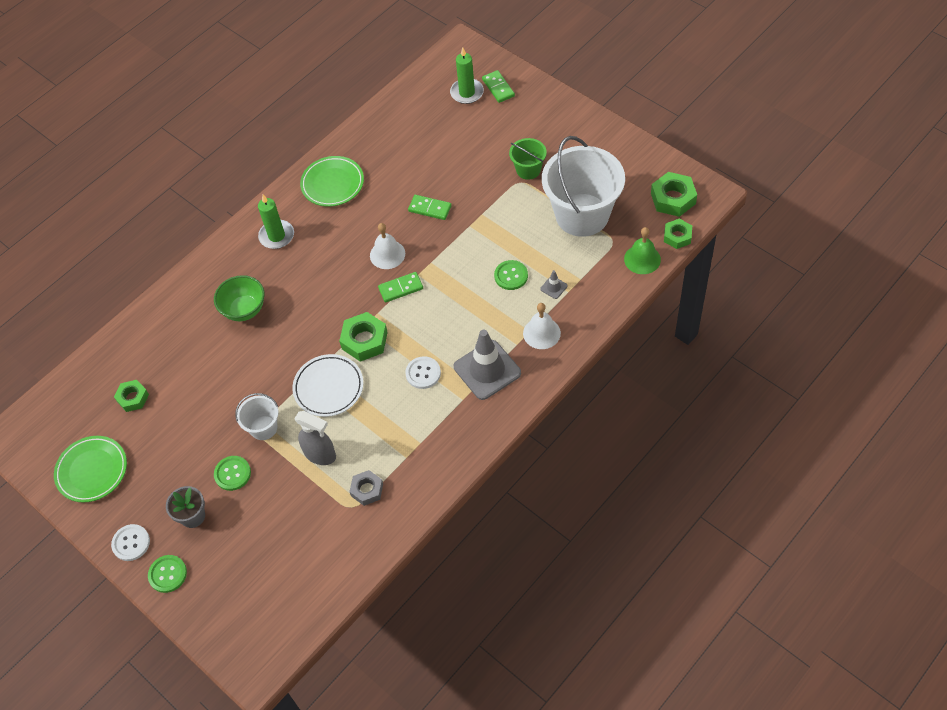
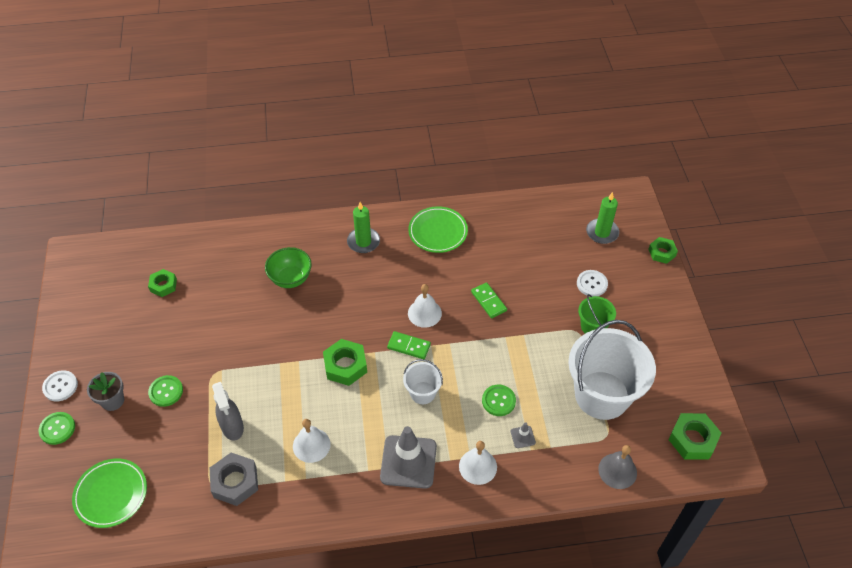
camera: 35 degrees right, 5 degrees down
(92, 471) = (91, 316): green plate -> green plate (111, 494)
(263, 428) = (217, 375): white bucket -> white bucket (423, 393)
(328, 387) = (287, 381): white plate -> none
(367, 490) = (235, 482): grey nut -> grey nut, size x1.53
(399, 417) = (311, 445): none -> white bell
(423, 373) = (360, 425): white button -> white button (592, 284)
(498, 88) = (630, 245): green domino -> none
(642, 259) = (617, 471): green bell -> grey bell
(677, 236) = (666, 475): green nut -> green nut (662, 253)

